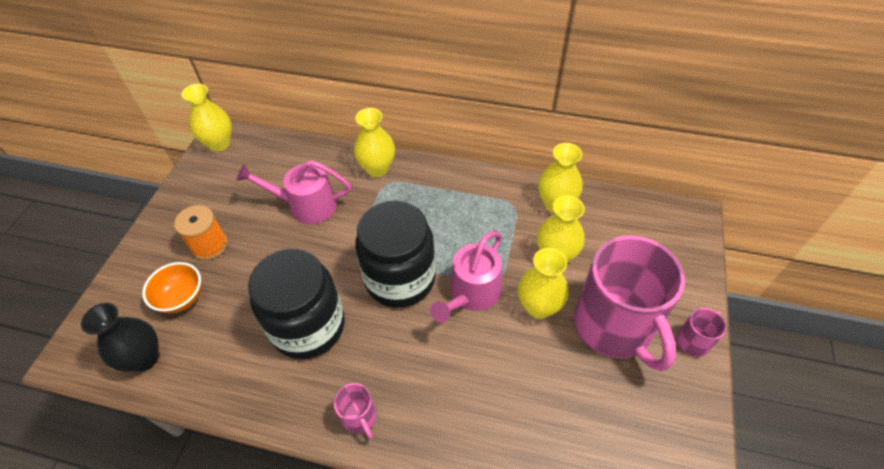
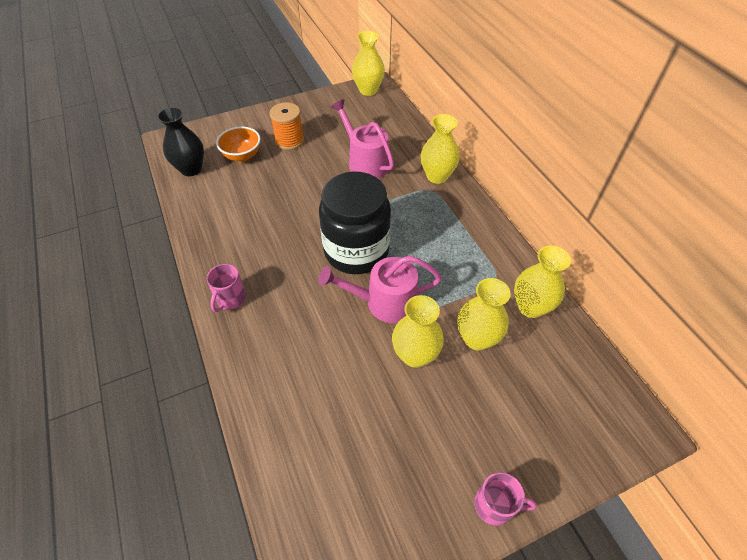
camera: 50 degrees right, 0 degrees up
(308, 326) = (274, 227): black jar -> none
(614, 327) = (448, 425): pink mug -> none

